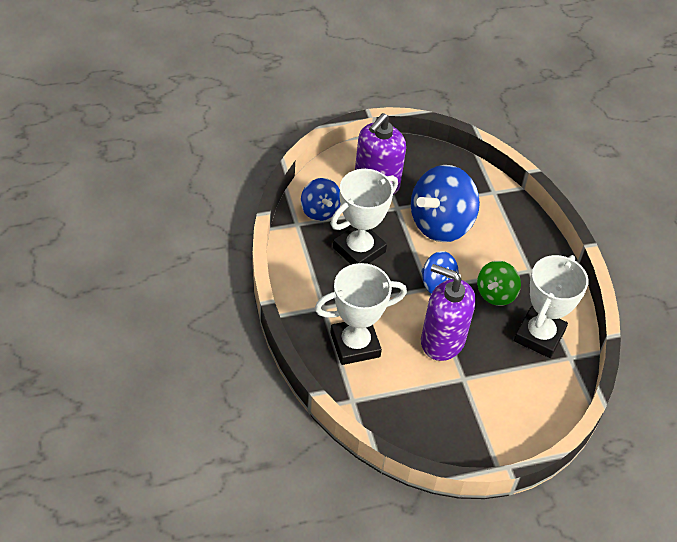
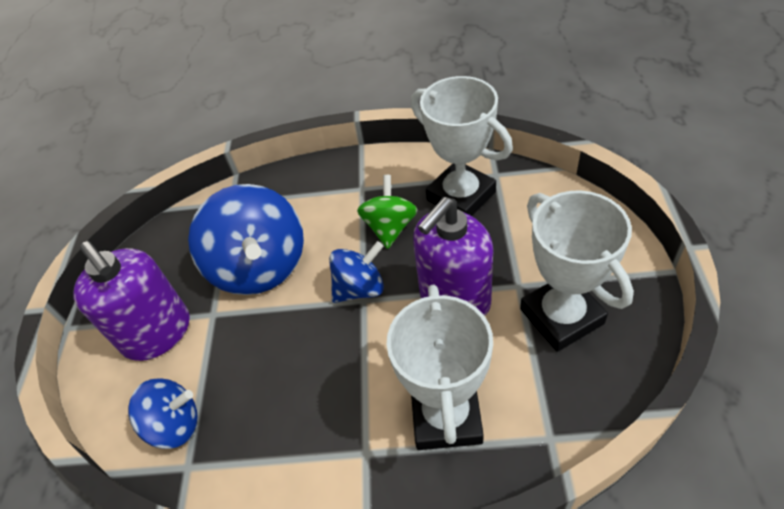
camera: 65 degrees left, 0 degrees up
(359, 250) = (270, 379): white trophy -> white trophy (561, 316)
(496, 294) = (390, 227): green spinning top -> green spinning top turned 135 degrees counterclockwise

